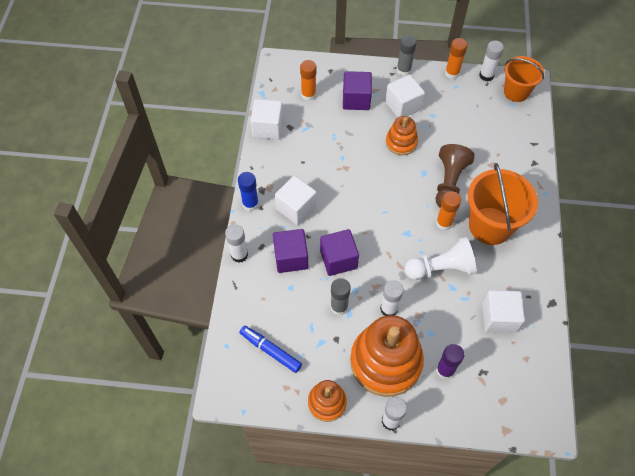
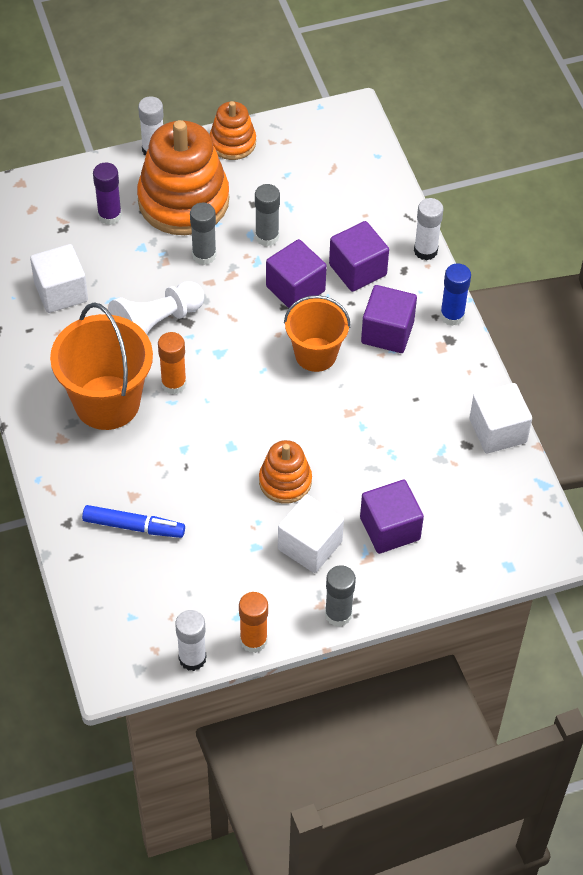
camera: 155 degrees right, 5 degrees down
(270, 351) = (323, 167): blue marker -> blue marker (134, 526)
(296, 208) = (387, 332): white cube -> purple cube
(308, 95) = (470, 509): orange glue stick -> none
(389, 309) = (204, 255): white glue stick -> grey glue stick
(449, 183) = (187, 444): brown pawn -> none
(516, 92) = (131, 644): orange bucket -> orange bucket (315, 354)

